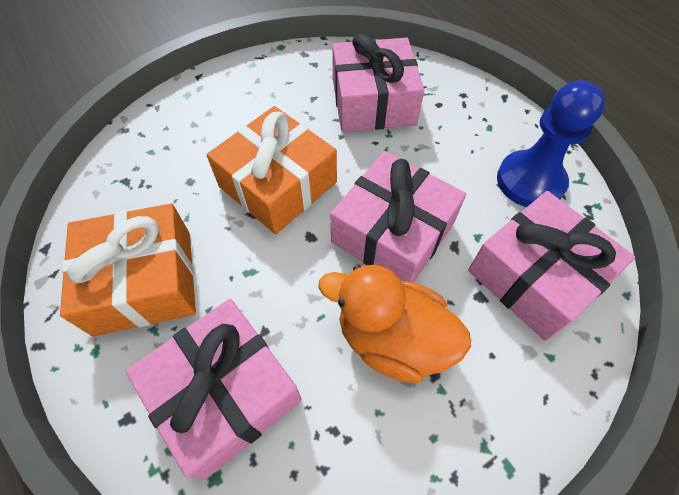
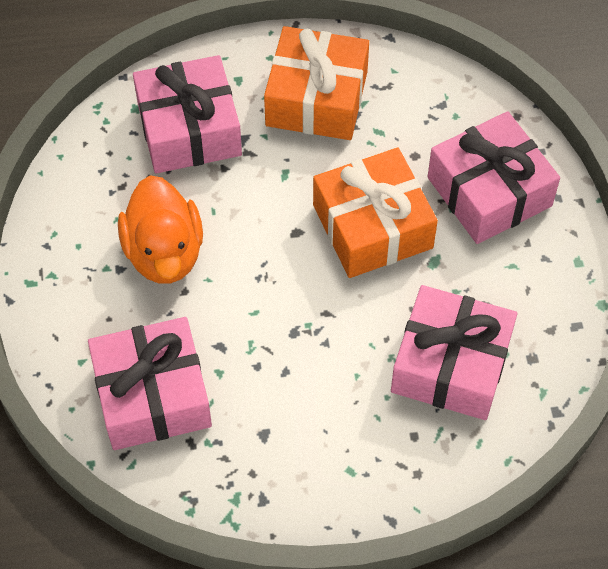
camera: 115 degrees right, 0 degrees up
(392, 339) = (164, 253): orange duck -> orange duck turned 120 degrees clockwise
(393, 233) = (263, 301): pink gift -> pink gift (489, 192)
(530, 181) = (254, 463): blue pawn -> none

